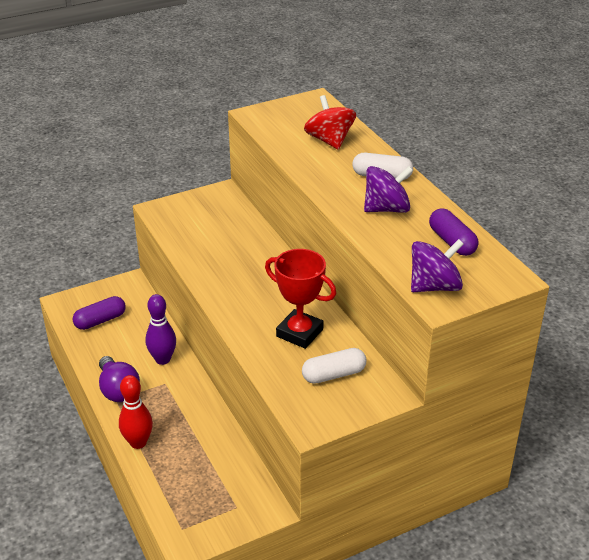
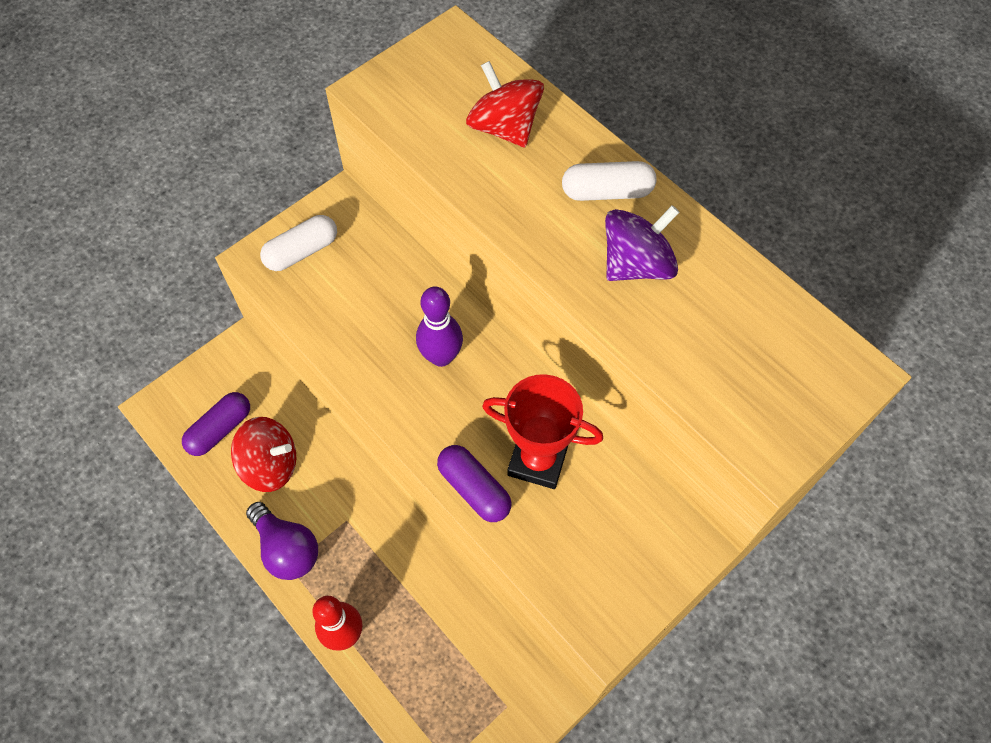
camera: 15 degrees left, 25 degrees up
(126, 344) = (270, 464): none -> red spinning top
(163, 359) = (330, 479): purple bowling pin -> purple bowling pin (441, 356)
(334, 375) = (608, 529): white capsule -> white capsule (302, 251)
(434, 286) = (756, 419): purple spinning top -> none
(452, 242) = (751, 315): purple capsule -> purple capsule (474, 489)

